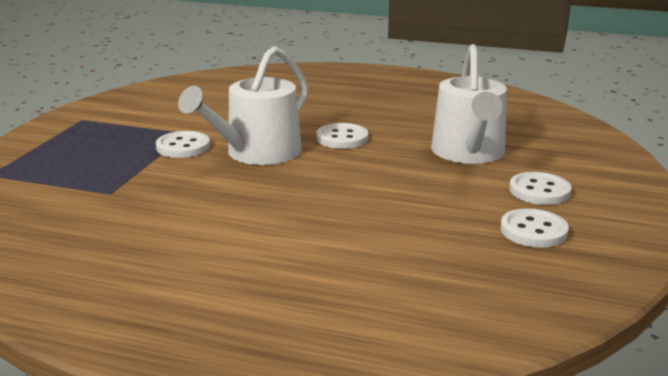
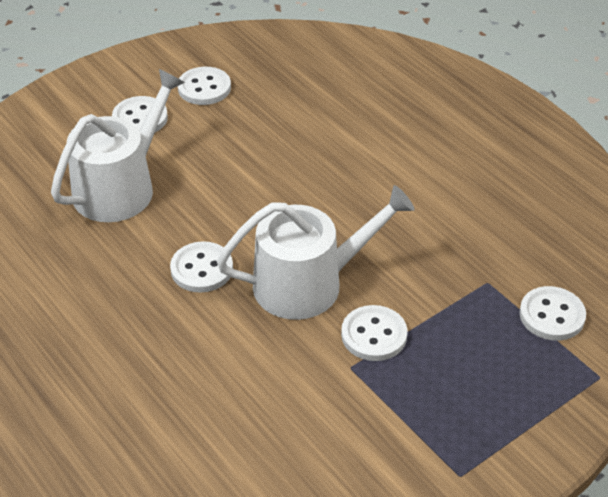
camera: 145 degrees left, 20 degrees up
(42, 191) = (552, 315): none -> white button

